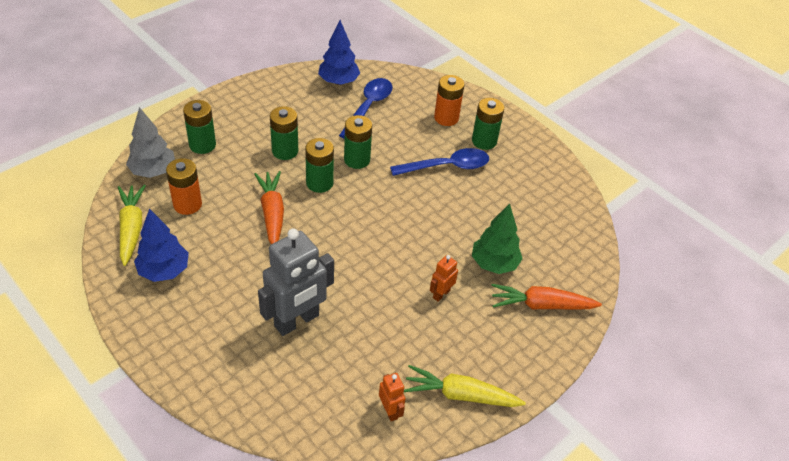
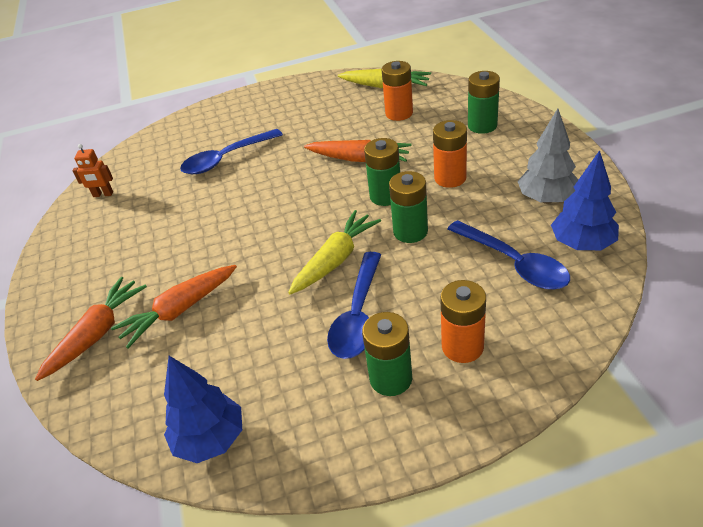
camera: 125 degrees right, 5 degrees down
(153, 171) = (454, 97): grey tree -> grey tree (546, 199)
(164, 271) = (328, 99): blue tree -> blue tree (210, 439)
(285, 151) = (450, 178): green battery -> orange battery
(297, 321) = (226, 159): grey robot -> blue spoon
(441, 294) = (178, 254): orange robot -> none
(460, 395) = (74, 238): yellow carrot -> yellow carrot (336, 259)
(494, 264) = (179, 311): green tree -> orange carrot

